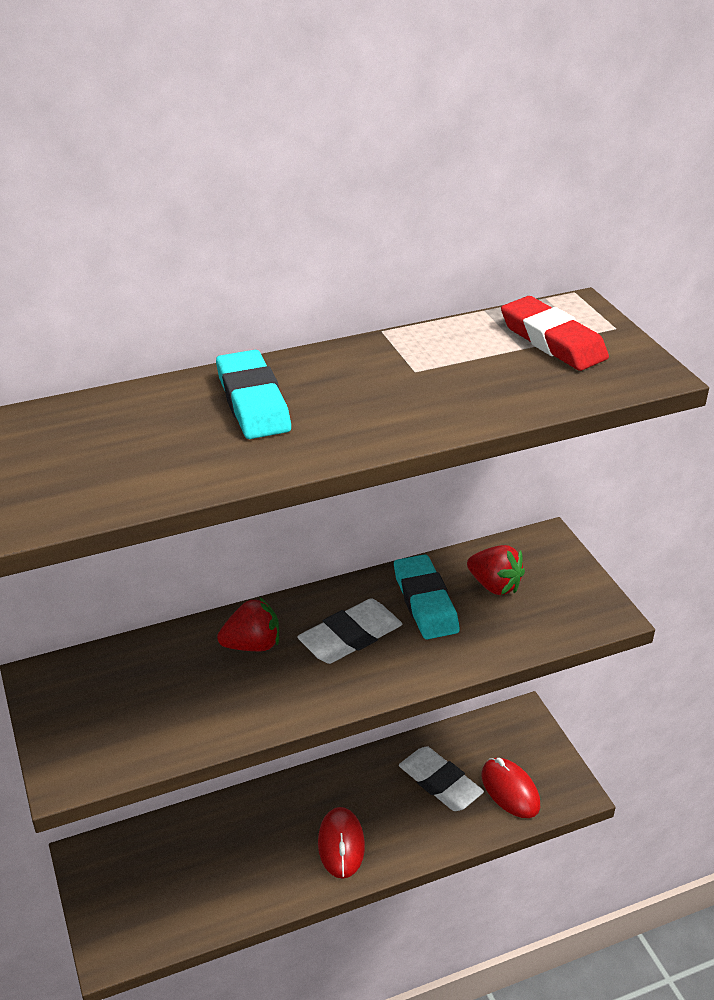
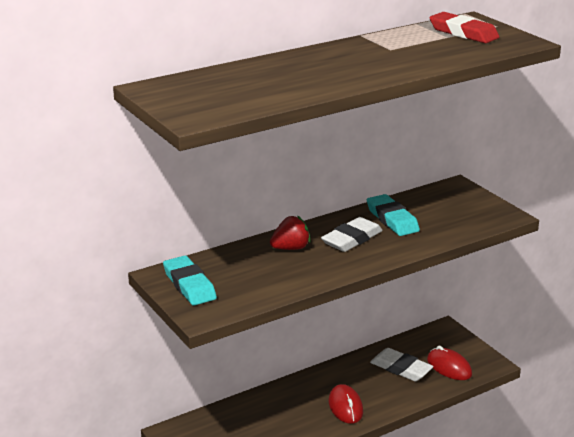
camera: 10 degrees left, 10 degrees down
(253, 402) = (303, 66): turquoise eraser -> turquoise eraser (189, 285)
(494, 585) = (432, 208): red strawberry -> none

